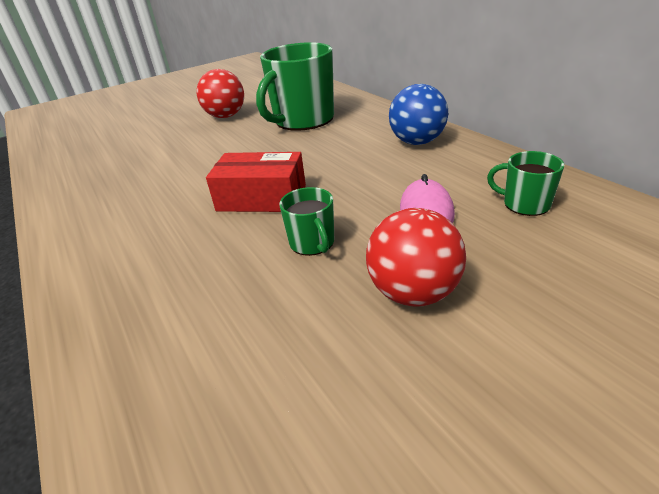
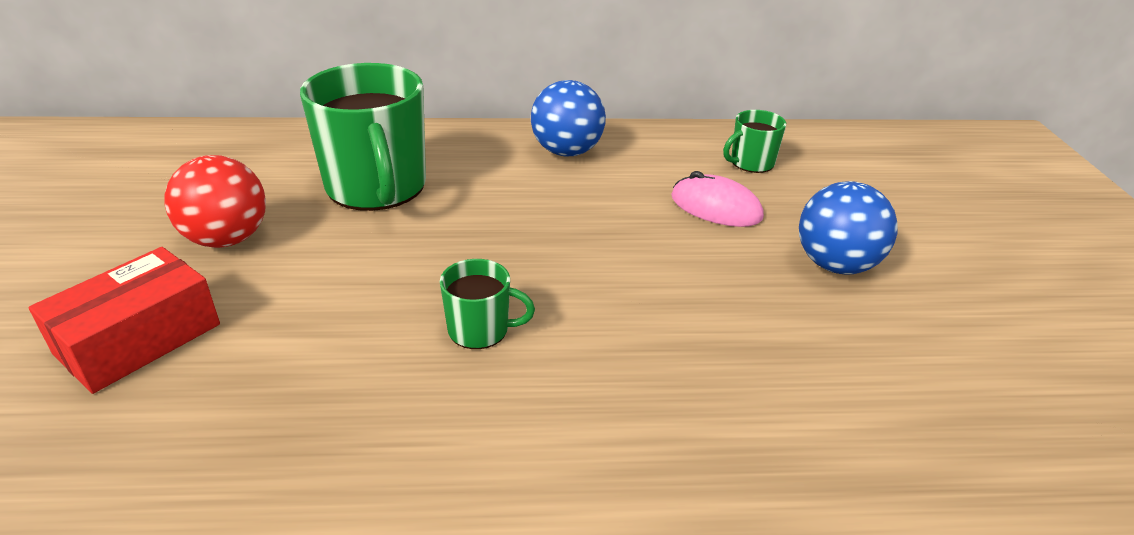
camera: 65 degrees left, 0 degrees up
(261, 198) = (570, 289): red box -> red box (139, 339)
(312, 243) = (710, 288): green mug -> green mug (480, 330)
(413, 293) = (835, 265): red ball -> blue ball

